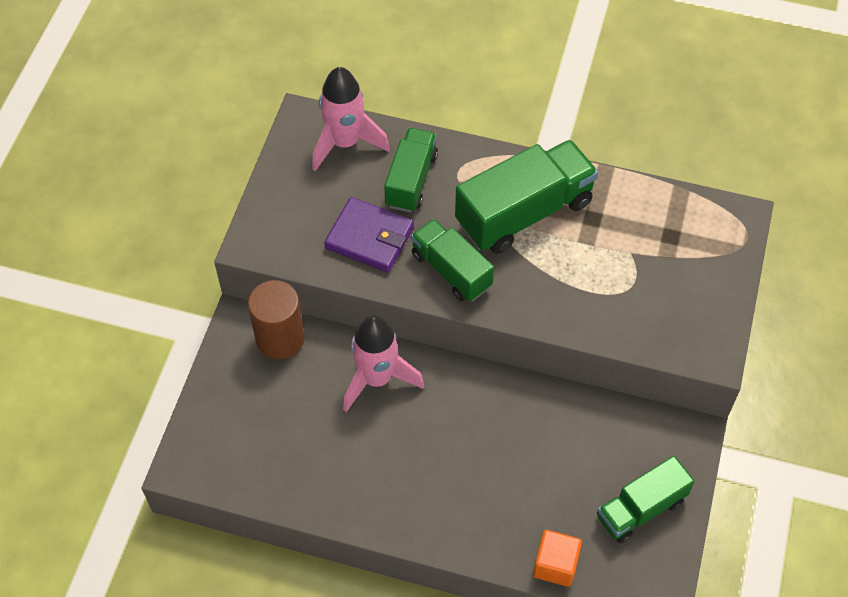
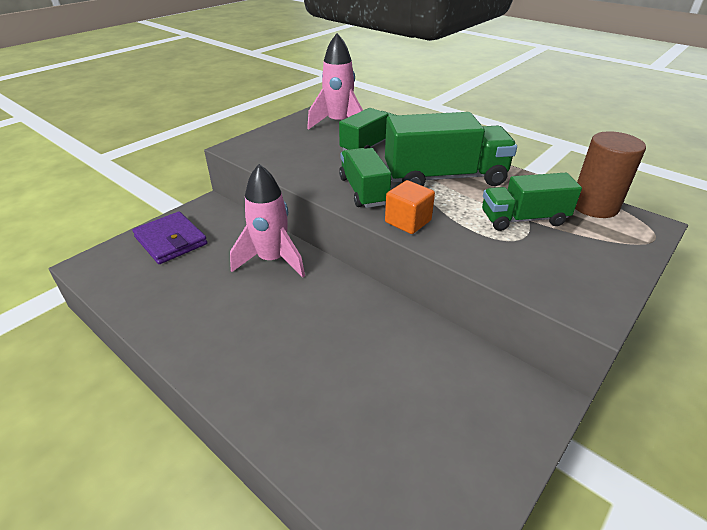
camera: 25 degrees right, 20 degrees down
(280, 338) = (225, 219): brown cylinder -> brown cylinder (594, 206)
(369, 237) = (316, 162): purple wallet -> purple wallet (171, 240)
(555, 565) = (324, 469): orange cube -> orange cube (408, 221)
(640, 509) = (454, 450): green truck -> green truck (523, 219)

